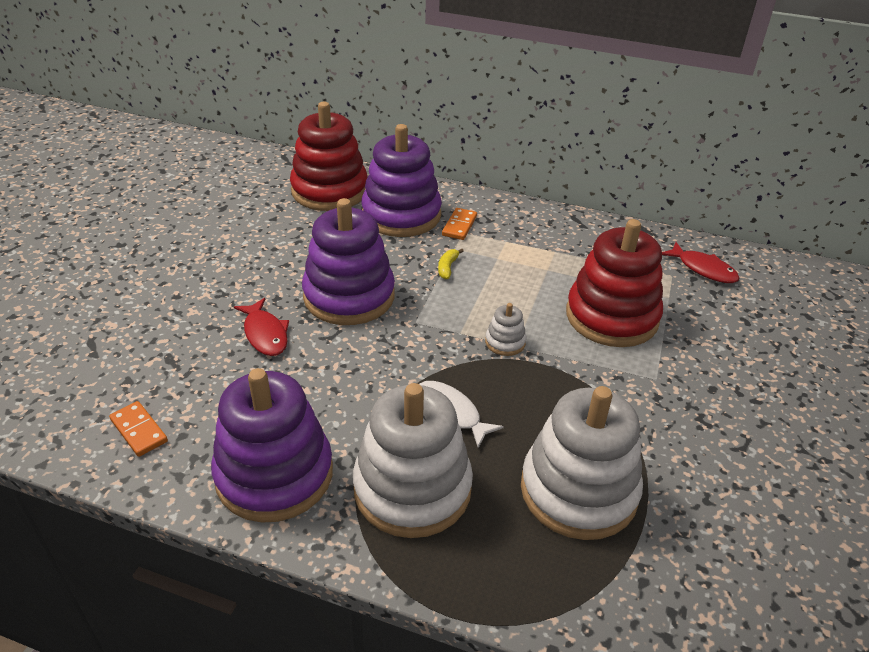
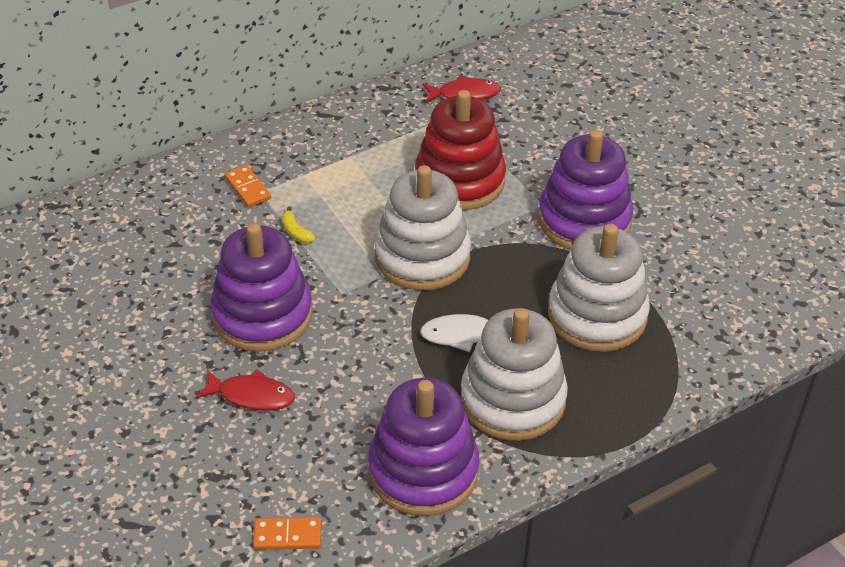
camera: 50 degrees left, 5 degrees up
(329, 191) = (84, 239): red stacking toy -> none
(401, 215) = (186, 214): purple stacking toy -> purple stacking toy (584, 220)
(505, 342) = (422, 257): white stacking toy -> white stacking toy, size x2.38

